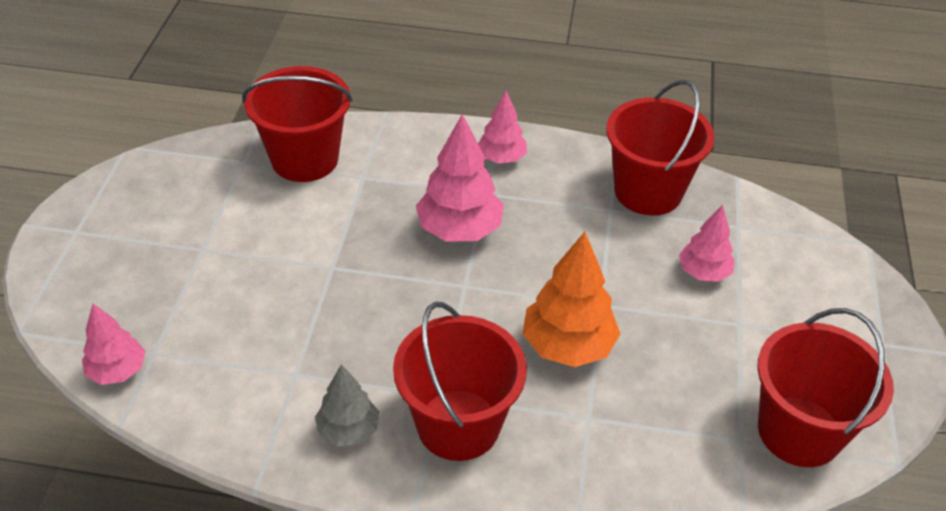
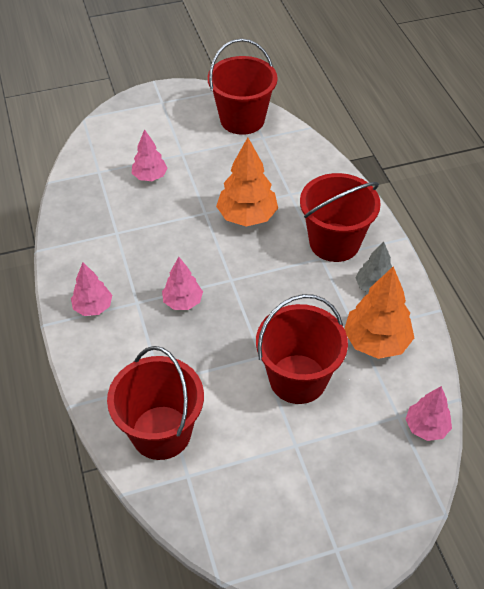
camera: 115 degrees left, 5 degrees up
(264, 385) = (376, 341): none -> orange tree
(459, 230) = (183, 302): pink tree -> pink tree, size x0.62
(648, 191) = (88, 219): red bucket -> red bucket (298, 379)

